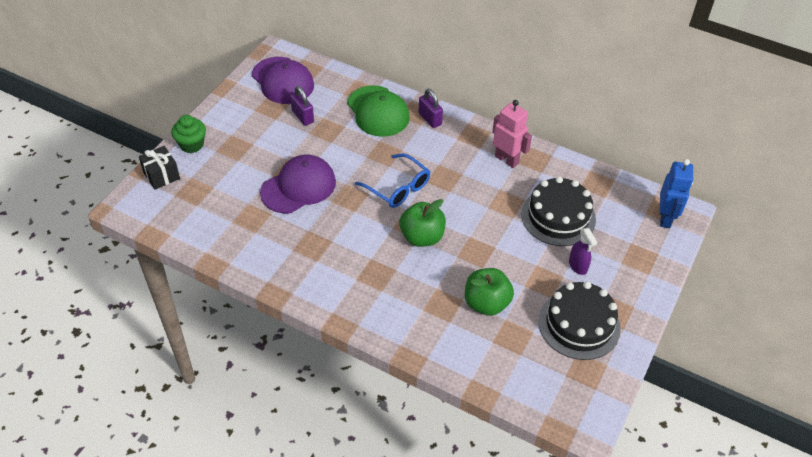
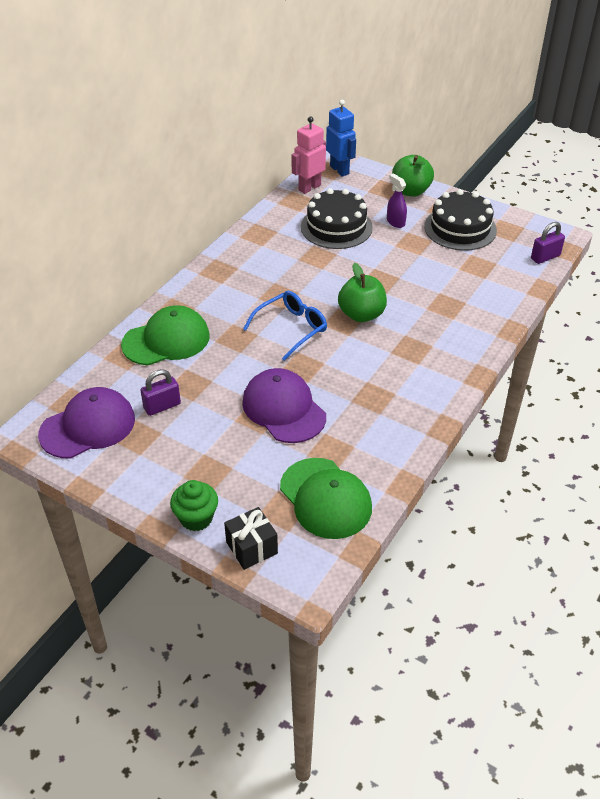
camera: 85 degrees left, 5 degrees down
(202, 215) = (325, 498): none -> green cap
(430, 119) = (187, 300): purple padlock -> purple padlock (545, 257)
(486, 303) = (442, 278): green apple -> green apple (411, 191)
(507, 159) = (257, 251): pink robot -> pink robot (309, 187)
(578, 266) = (395, 222): purple spray bottle -> purple spray bottle turned 105 degrees counterclockwise
(665, 218) = (339, 170): blue robot -> blue robot turned 45 degrees clockwise

